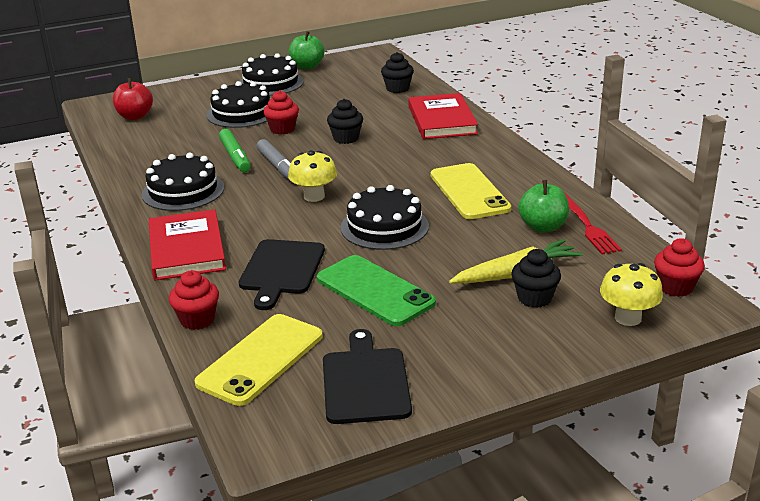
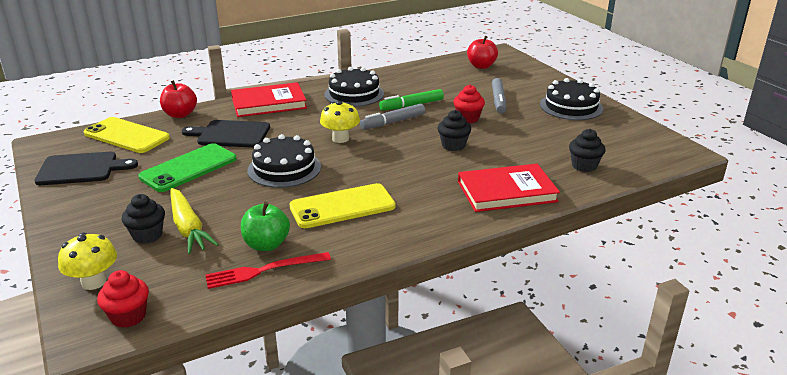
camera: 85 degrees right, 0 degrees up
(197, 320) = (180, 114): red cupcake -> red apple
(241, 113) = (498, 100): black cake -> grey marker
(307, 66) = (622, 119): green apple -> none

